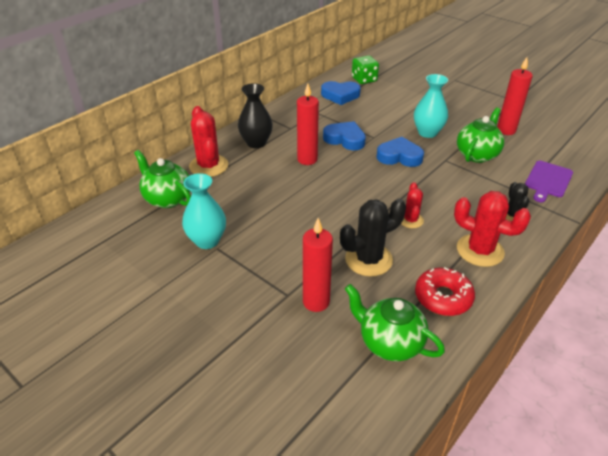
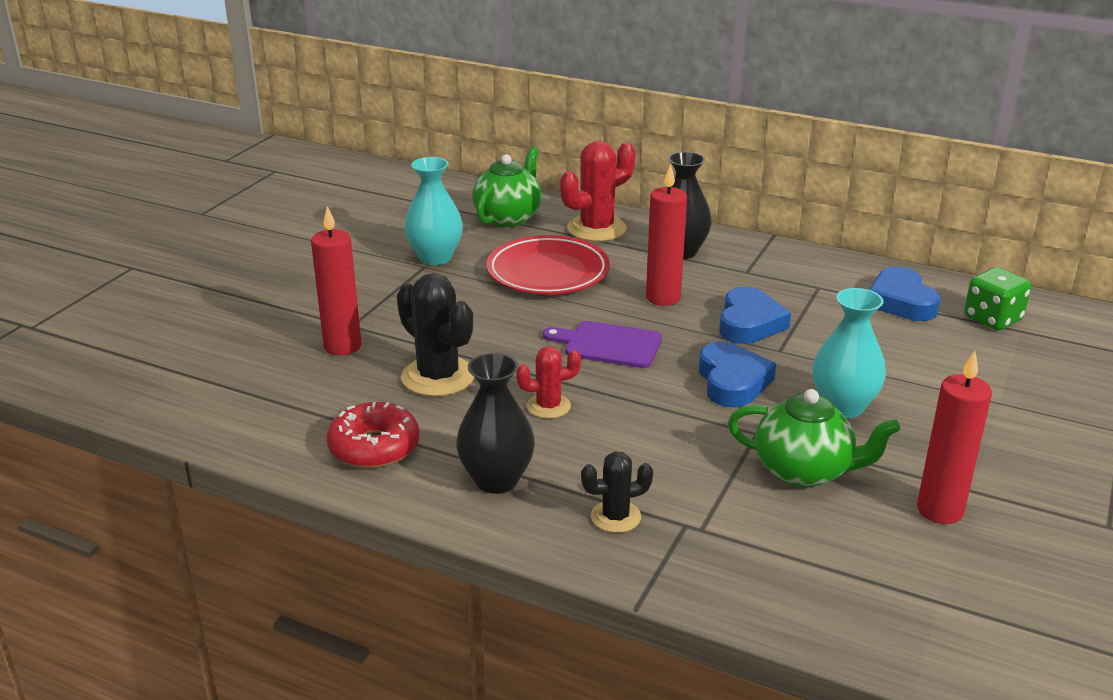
camera: 75 degrees right, 10 degrees down
(256, 195) = (548, 272): none -> red plate
(389, 342) = (279, 408): green teapot -> none
(480, 250) = (496, 480): red cactus -> black vase
(548, 180) = (766, 569): purple cutting board -> purple cutting board (608, 344)

